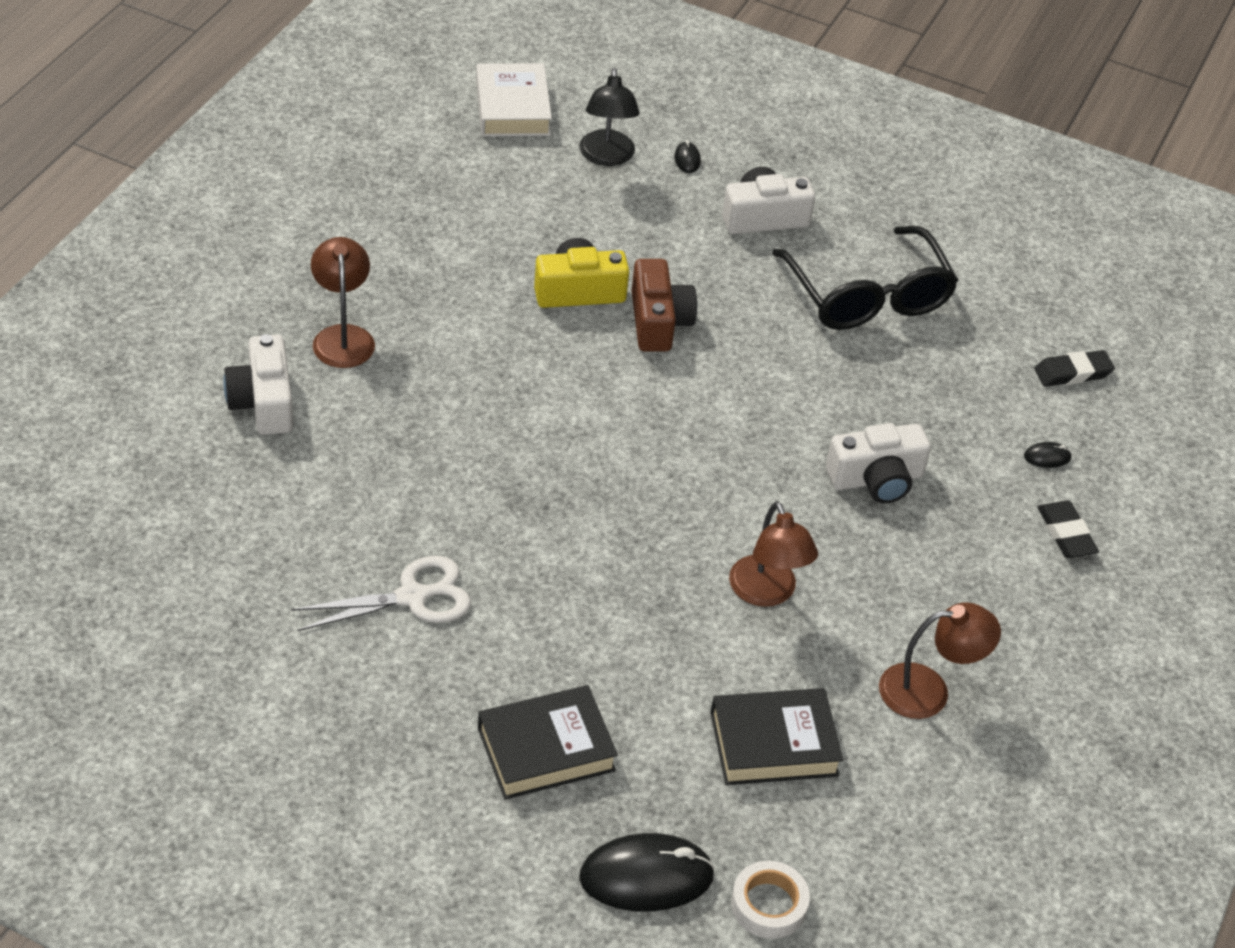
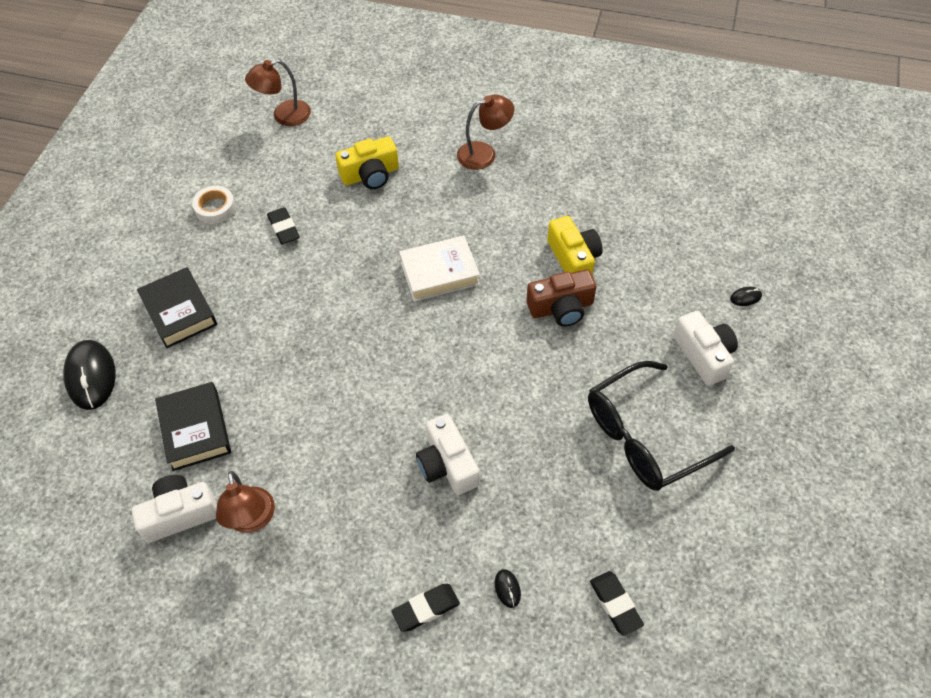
camera: 85 degrees right, 10 degrees up
(263, 402) = (418, 132): white camera -> white camera (180, 514)
(335, 474) = (370, 175): none -> yellow camera
(412, 597) = (284, 228): white scissors -> black eraser
(513, 108) = (745, 189): white book -> white book (439, 273)
(607, 157) = (722, 250): black lamp -> none
(767, 593) = (322, 408): brown lamp -> brown lamp (284, 116)
(768, 904) = (72, 443): white tape -> white tape (215, 208)

